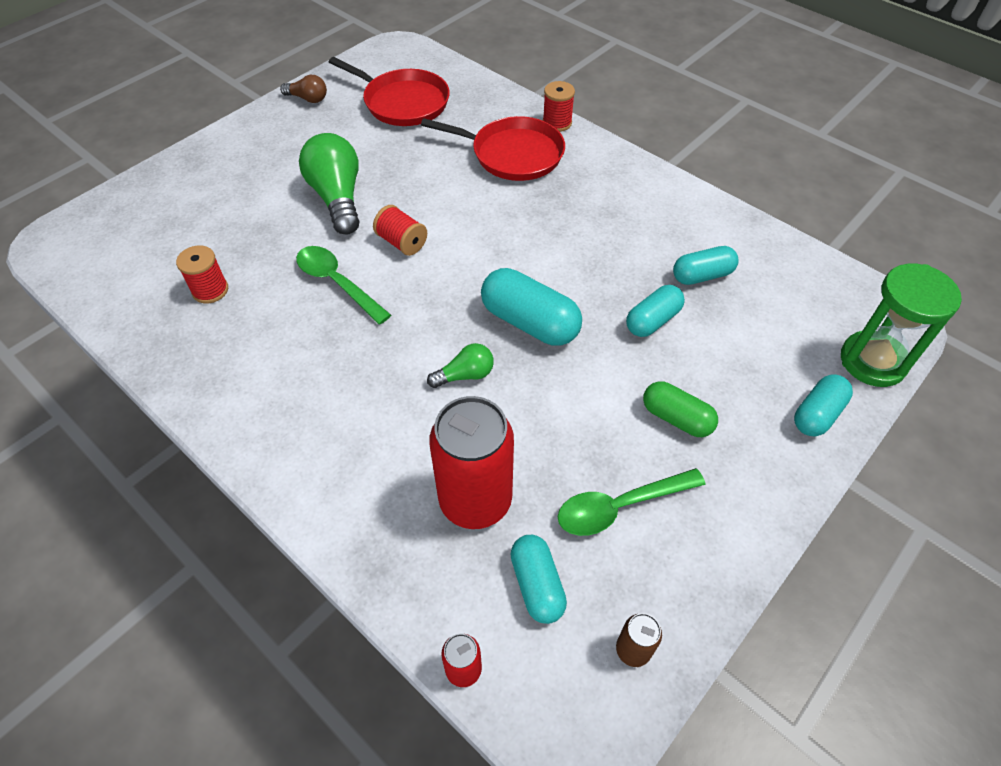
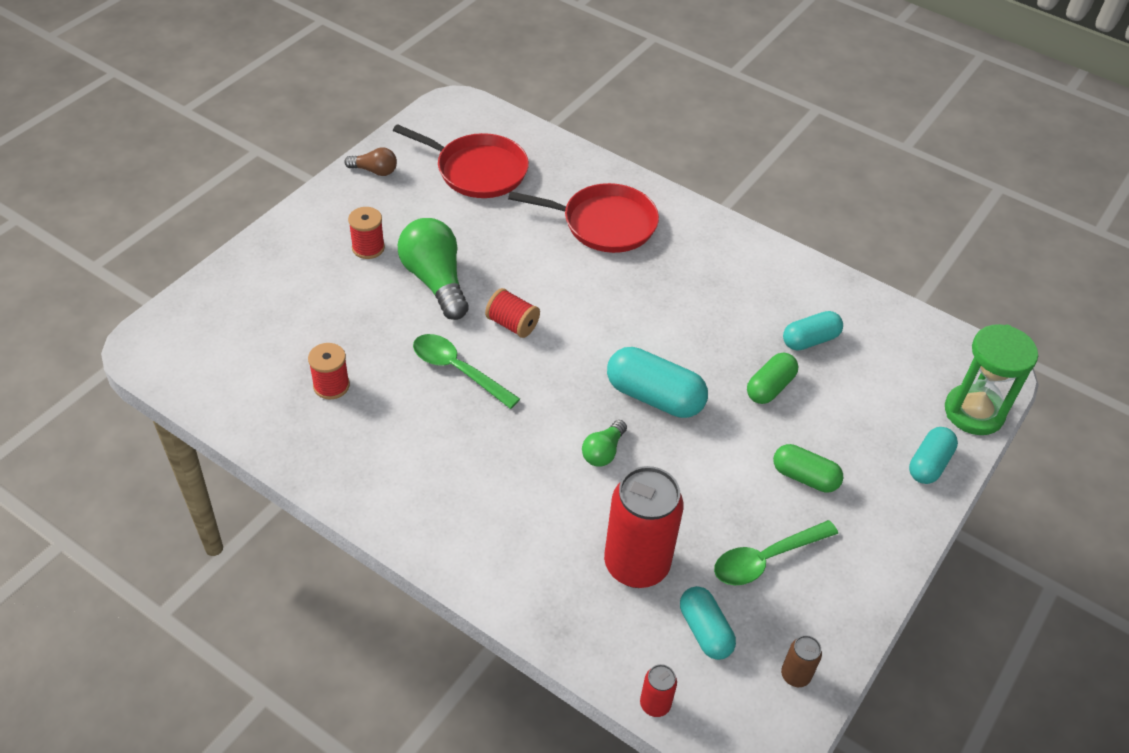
camera: 10 degrees left, 5 degrees down
(465, 375) = (603, 452): green light bulb -> green light bulb turned 150 degrees clockwise
(557, 123) = (643, 186): red spool -> red spool (368, 248)
(653, 320) = (770, 387): turquoise capsule -> green capsule

